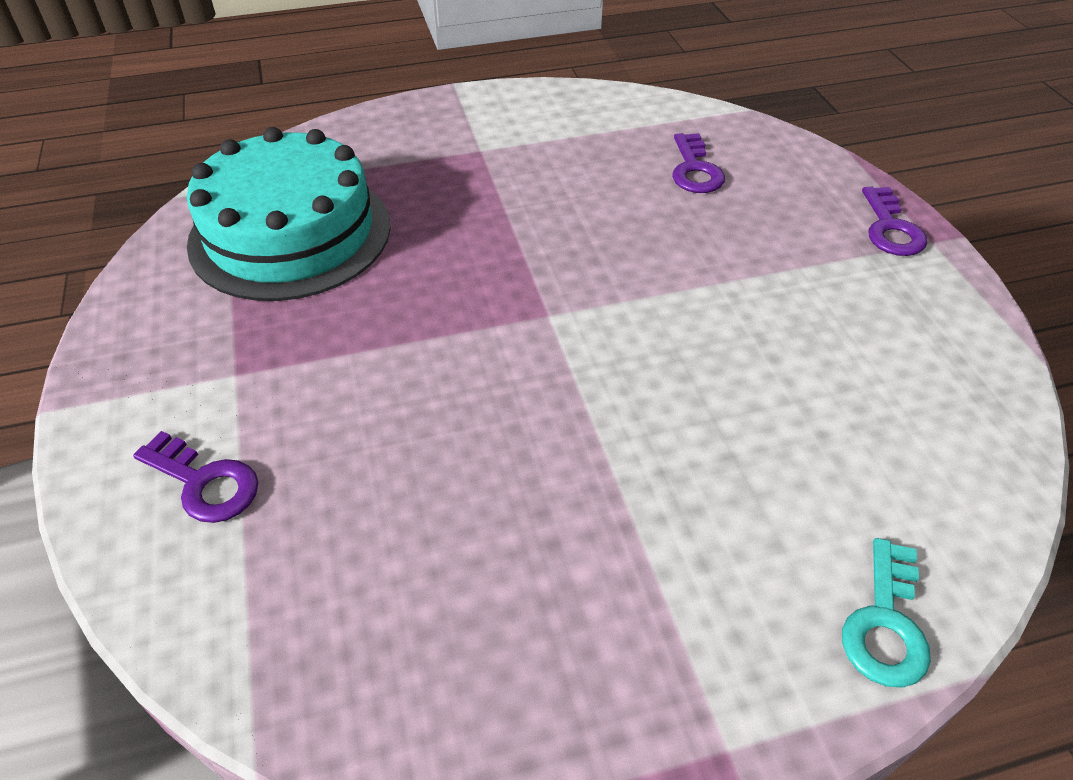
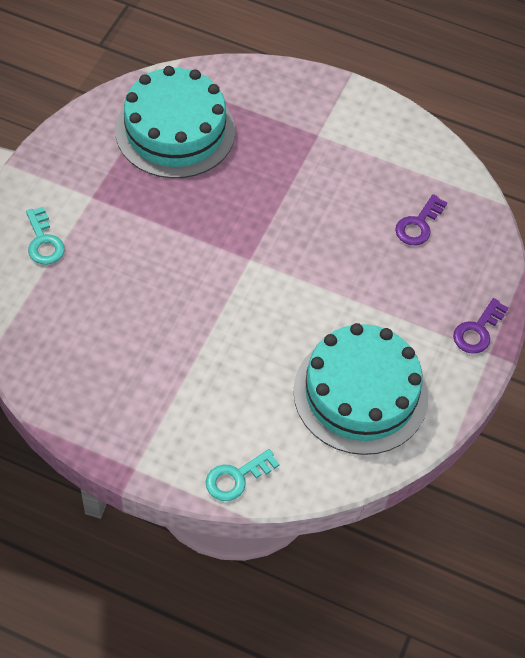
camera: 35 degrees right, 10 degrees up
(205, 482) = (44, 241): purple key -> turquoise key
(874, 378) = (360, 393): none -> turquoise cake

